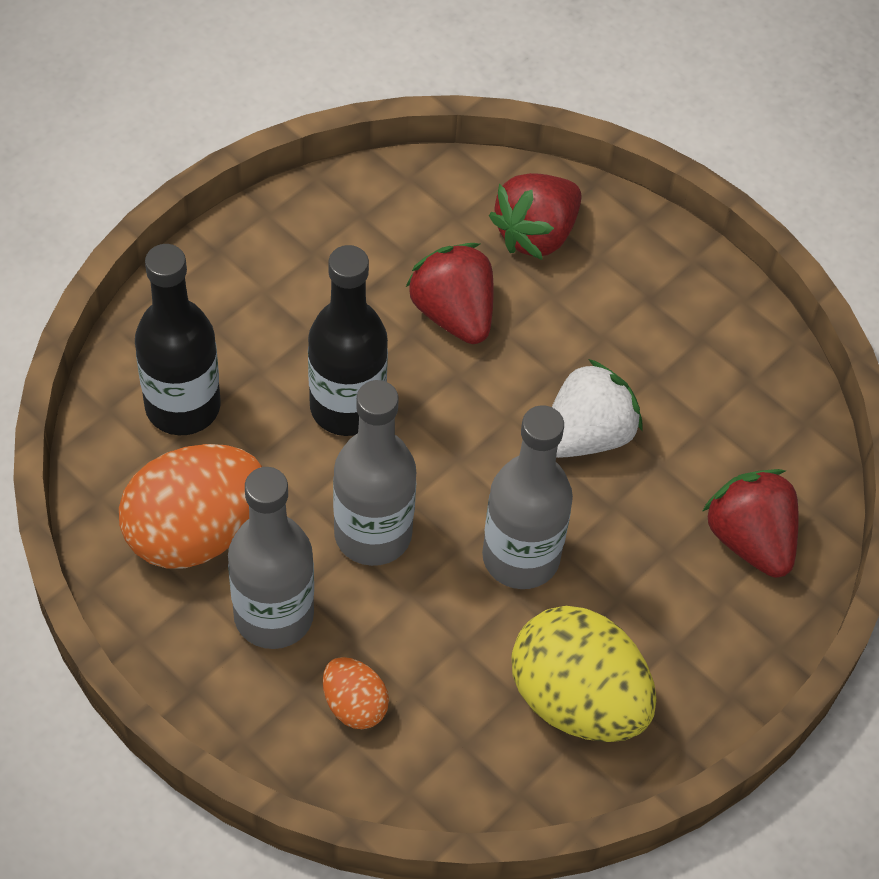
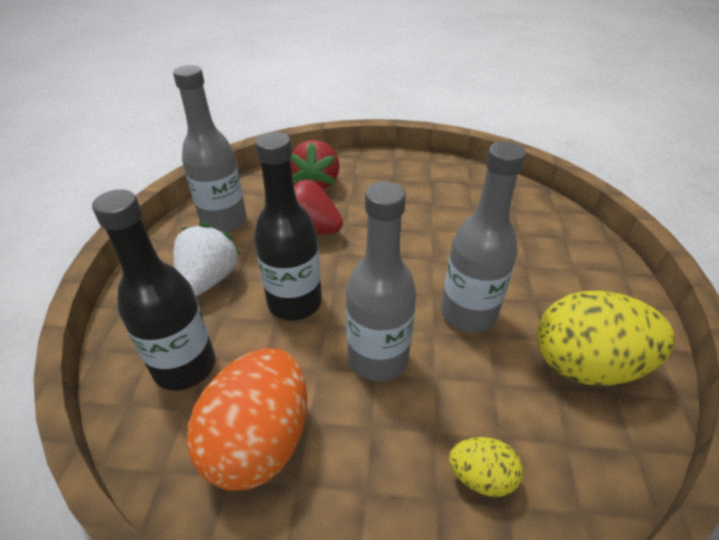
camera: 35 degrees left, 15 degrees down
(273, 615) = (367, 457): grey bottle -> grey bottle (224, 221)
(354, 705) = (481, 477): orange egg -> yellow egg
(587, 435) = (431, 241): white strawberry -> white strawberry (209, 280)
(750, 539) = (551, 237): red strawberry -> none

